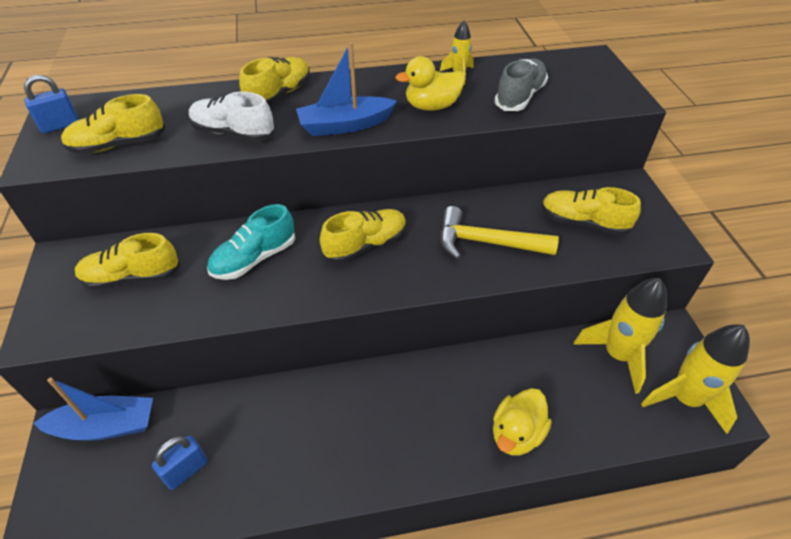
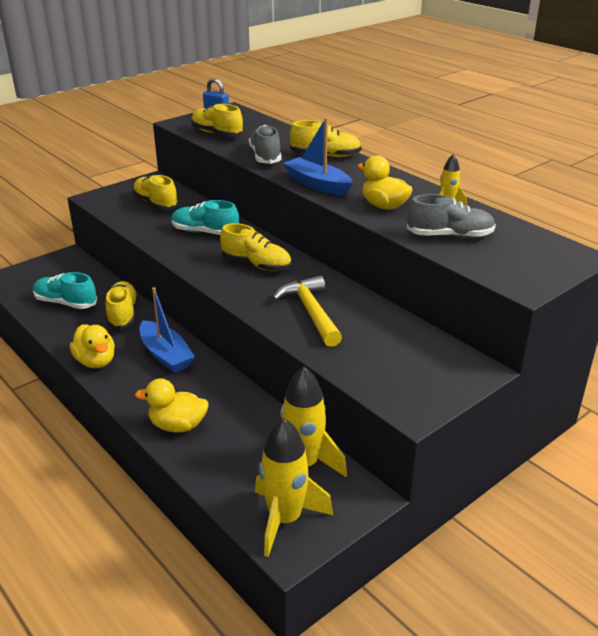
camera: 60 degrees right, 15 degrees down
(105, 426) = (78, 267): blue boat -> blue boat (165, 355)
(186, 470) = (66, 303): blue padlock -> turquoise shoe
(233, 133) = (265, 156): white shoe -> grey shoe
(349, 476) = (96, 361): none -> yellow duck
(583, 222) = (388, 353): yellow shoe -> yellow shoe (123, 314)

